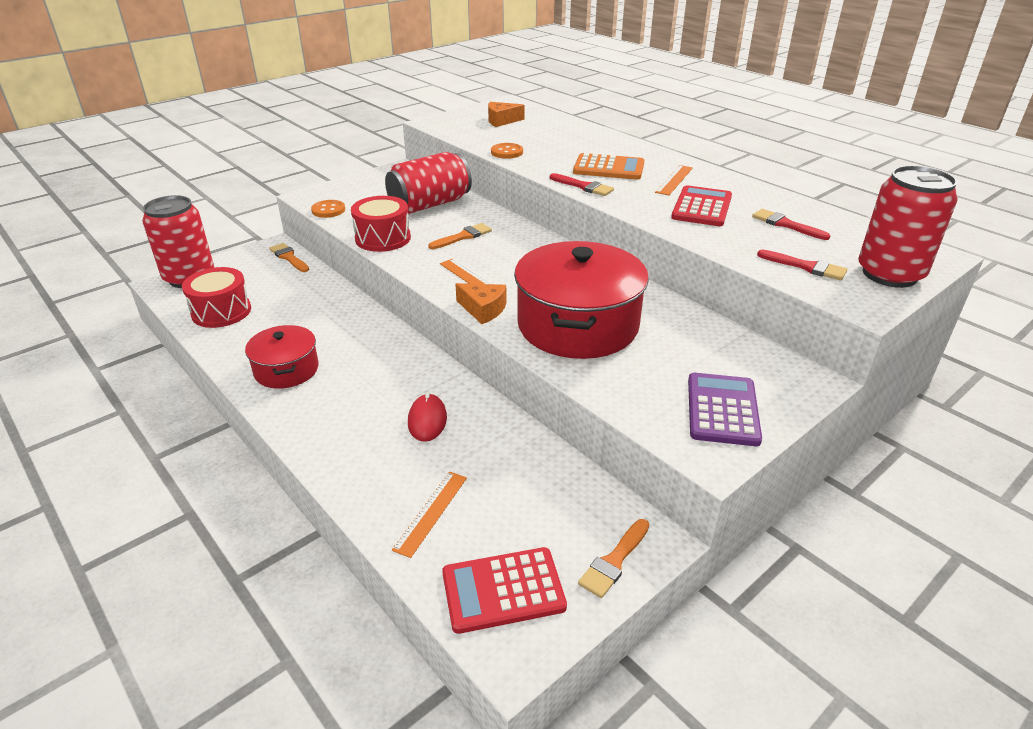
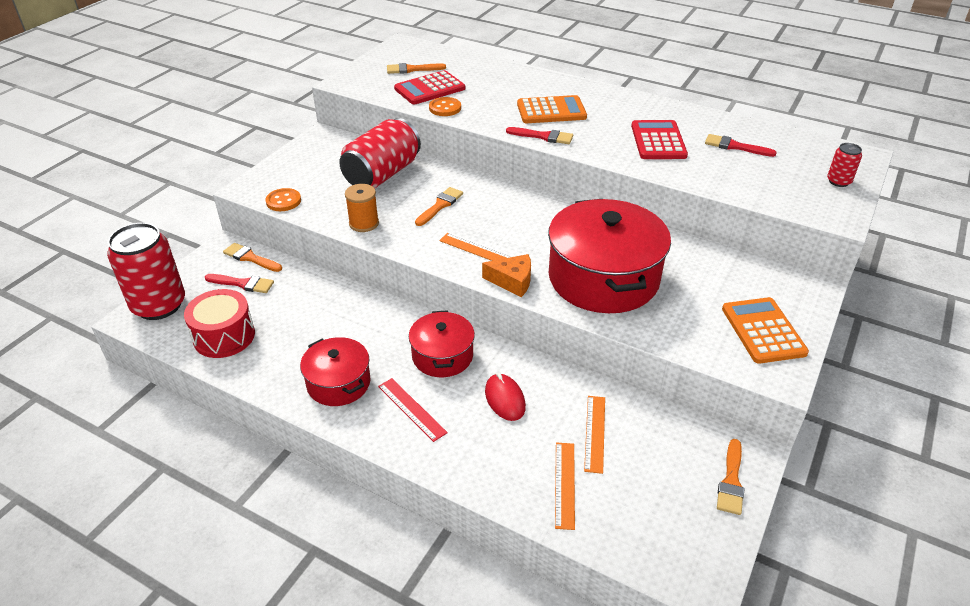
camera: 20 degrees left, 5 degrees up
(334, 407) = (411, 409): none -> red ruler
(383, 238) = (364, 223): red drum -> orange spool
(395, 369) = (442, 356): none -> red pot
(501, 121) = (412, 69): orange cheese -> orange brush
(503, 590) = (664, 533): red calculator -> red calculator (429, 89)
(674, 180) = (616, 114): orange ruler -> orange ruler (594, 433)
(722, 410) = (763, 331): purple calculator -> orange calculator
(806, 267) = (775, 187): red brush -> red brush (243, 284)
(889, 274) = (838, 181): red can -> red can, size x0.45

